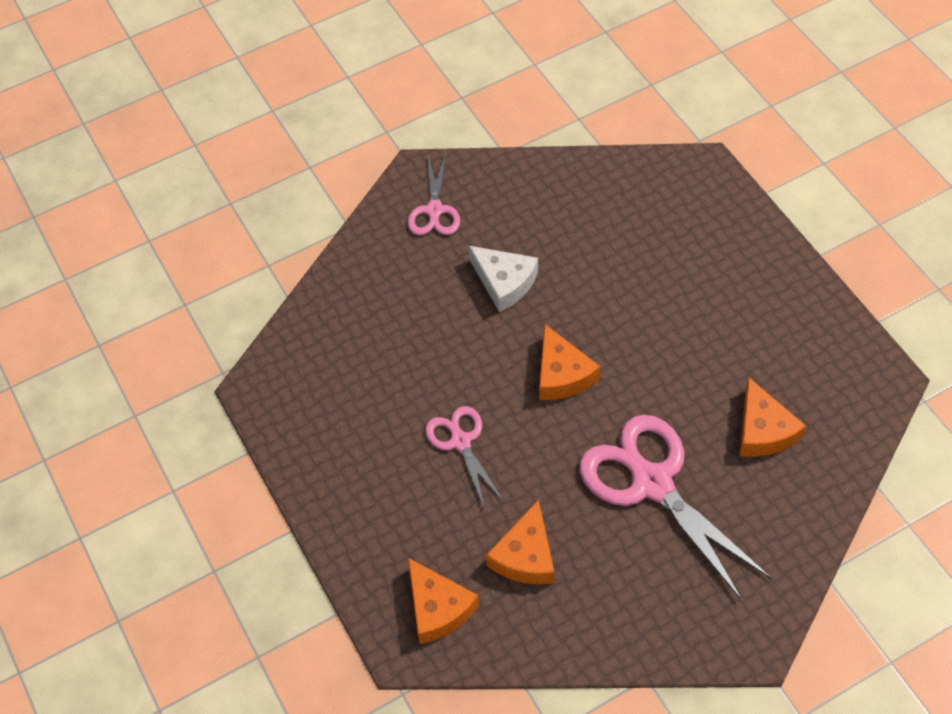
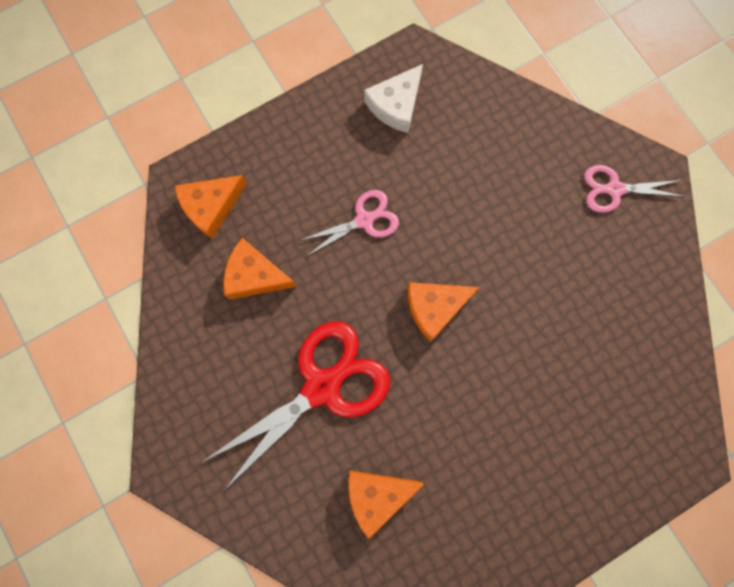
camera: 85 degrees right, 20 degrees up
(504, 282) = (534, 255): white cheese -> white cheese (396, 105)
(652, 483) = (322, 387): pink scissors -> red scissors

